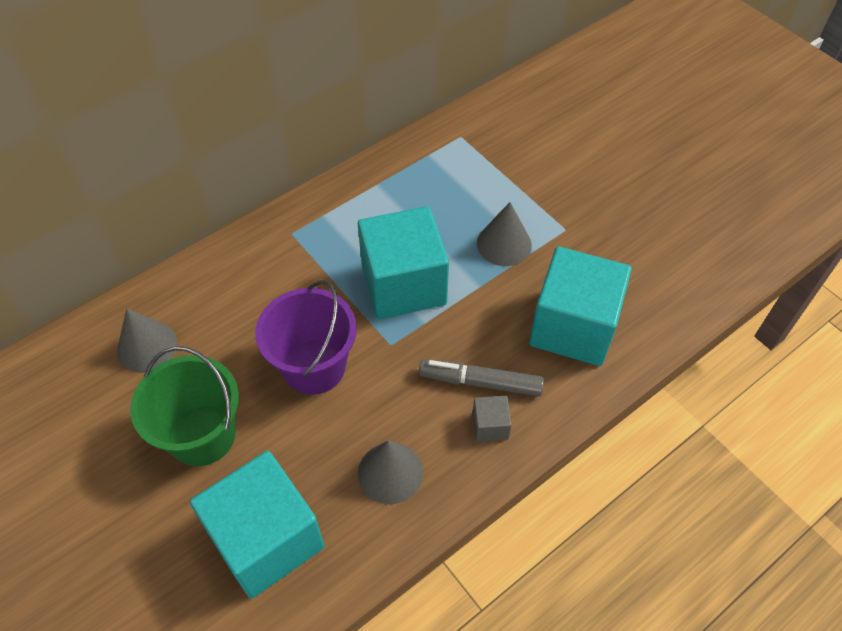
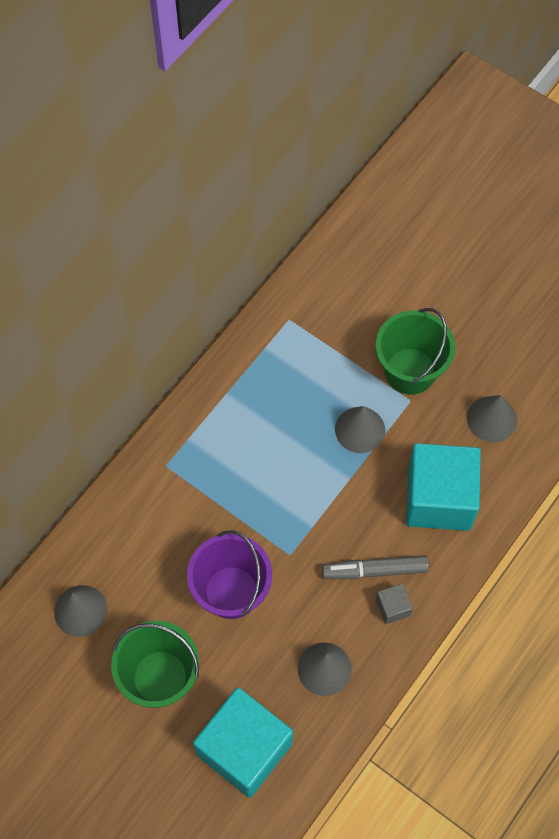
camera: 15 degrees left, 10 degrees up
(403, 284) = (283, 493): turquoise cube -> none
(572, 203) = (410, 371): none -> green bucket
(650, 264) = (492, 419): none -> grey cone

